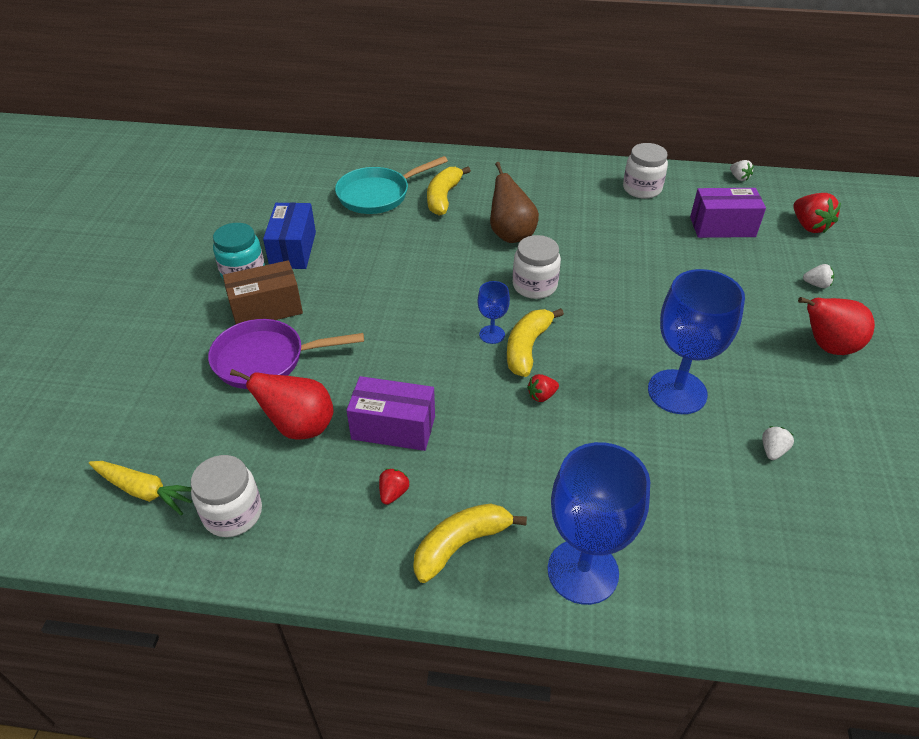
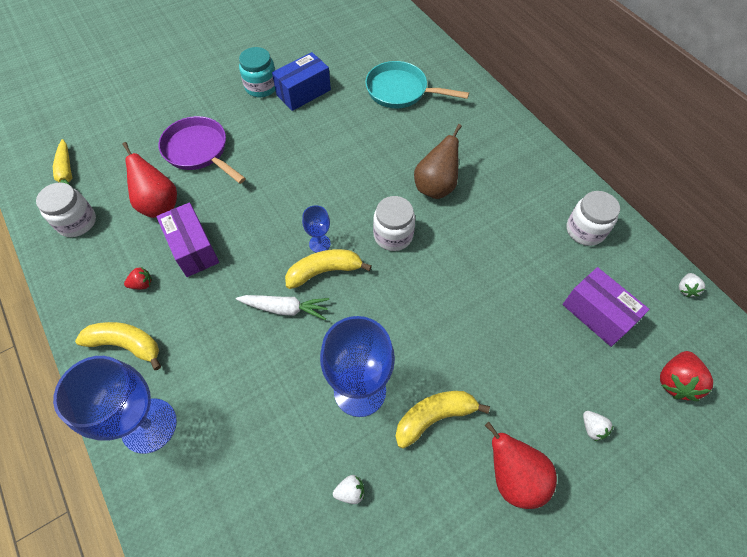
camera: 50 degrees right, 15 degrees up
(266, 309) = (240, 120): brown box -> none
(443, 197) = (436, 124): yellow banana -> yellow banana (434, 417)
(541, 396) = (285, 308): red strawberry -> white carrot

